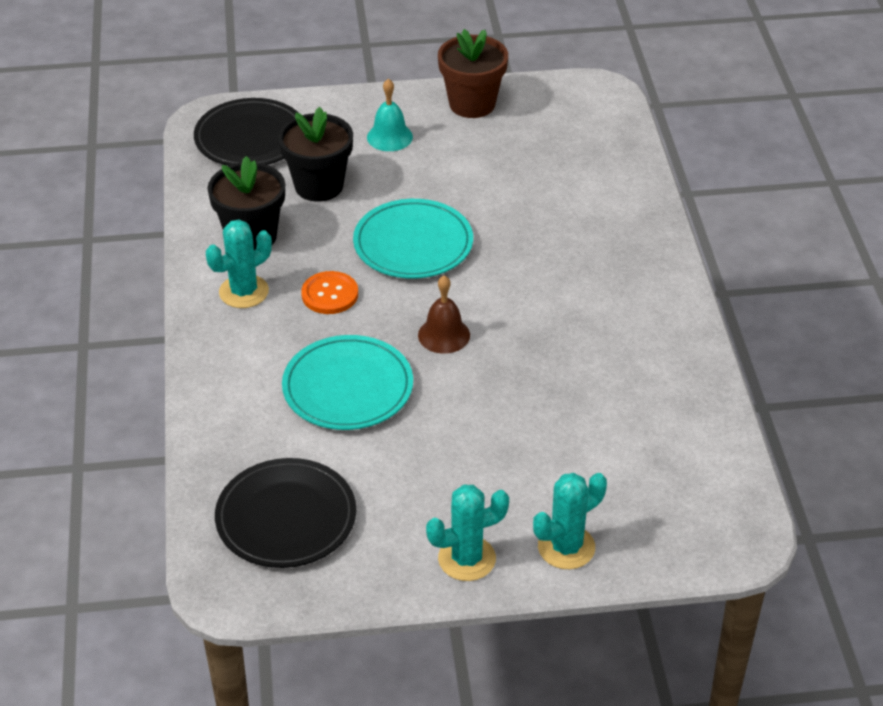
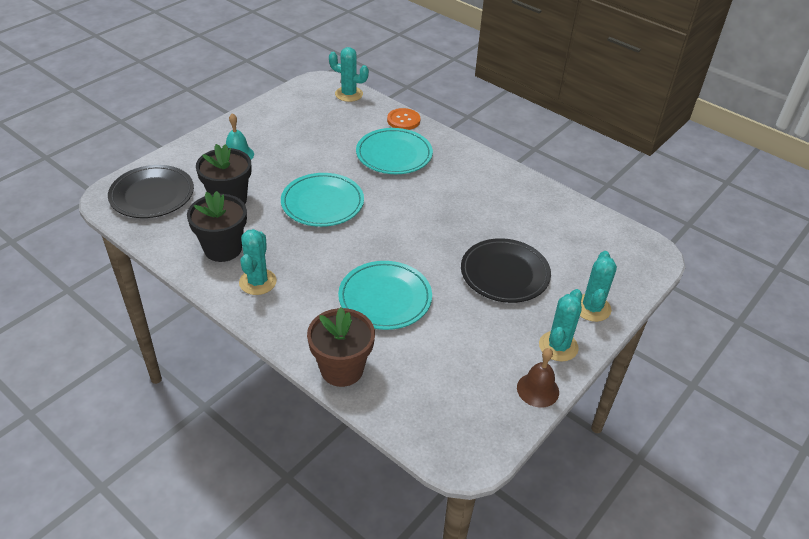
camera: 45 degrees left, 0 degrees up
(286, 518) = (444, 391): black plate -> black plate (504, 274)
(330, 294) = (310, 254): orange button -> orange button (403, 120)
(444, 335) = (399, 240): brown bell -> brown bell (538, 389)
(472, 104) = (263, 117): brown flower pot -> brown flower pot (342, 369)
(571, 231) = (394, 154): none -> turquoise plate
(615, 123) = (349, 94): none -> turquoise cactus

